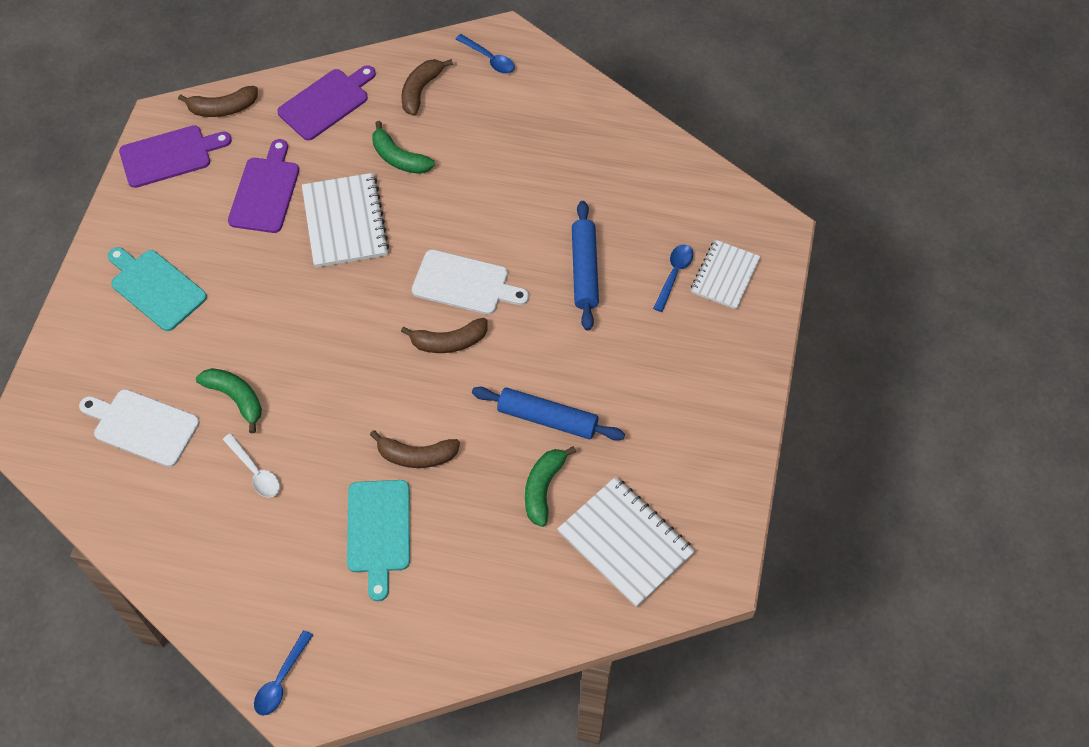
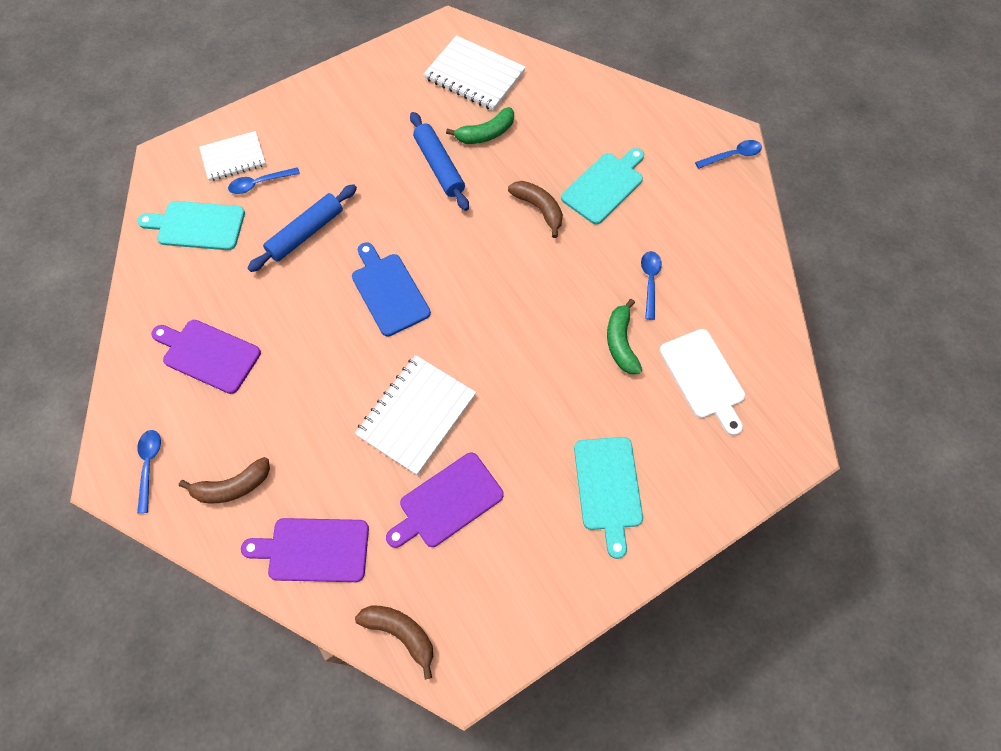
camera: 135 degrees left, 5 degrees up
(170, 156) = (491, 621): purple cutting board -> purple cutting board (208, 354)
(255, 472) = (650, 281): white spoon -> blue spoon
(399, 158) = (320, 435): green banana -> none
(449, 342) = (443, 261): brown banana -> none
(464, 284) = (389, 291): white cutting board -> blue cutting board
(625, 542) = (474, 75): white notebook -> white notebook turned 60 degrees counterclockwise
(673, 206) = (197, 225): none -> turquoise cutting board

